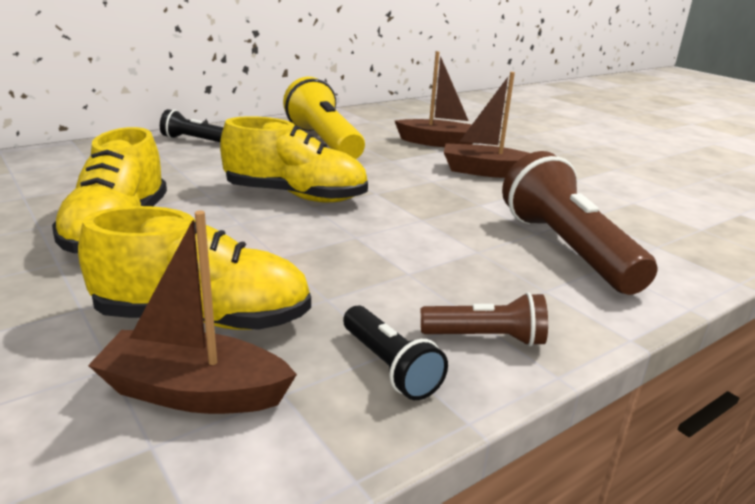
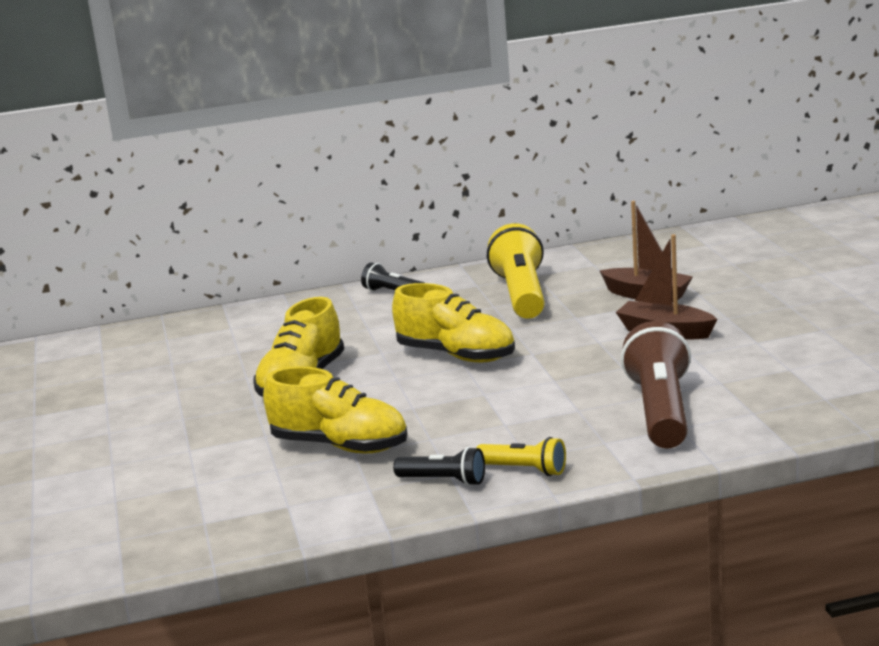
camera: 25 degrees right, 5 degrees down
(193, 392) = (318, 484): brown boat -> none
(389, 367) = (444, 481): black flashlight -> black flashlight turned 60 degrees counterclockwise
(486, 338) = (524, 470): brown flashlight -> yellow flashlight

